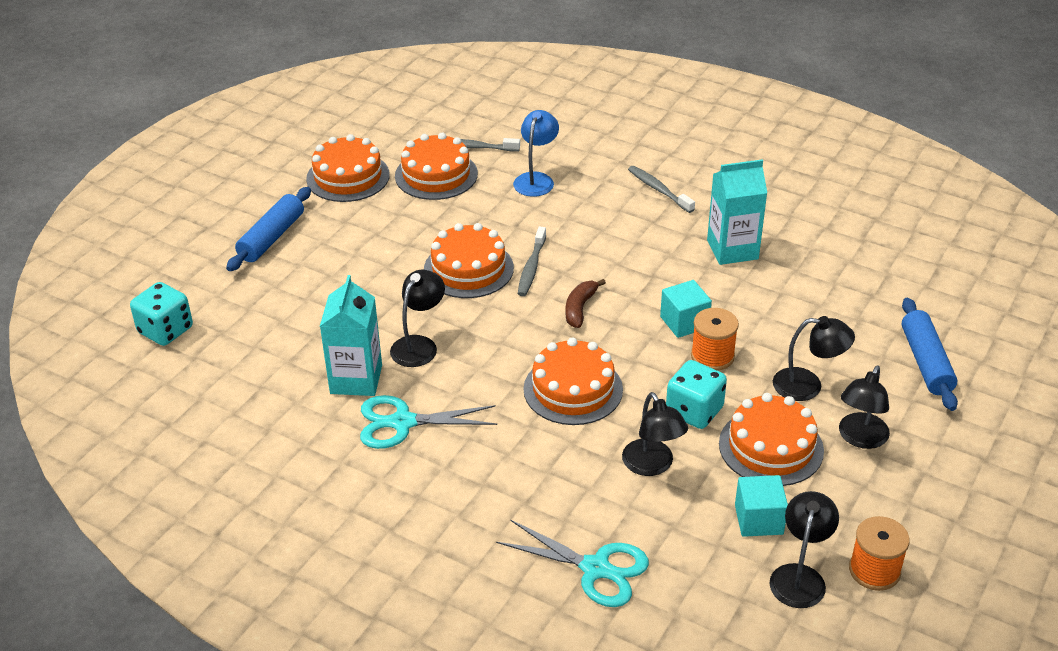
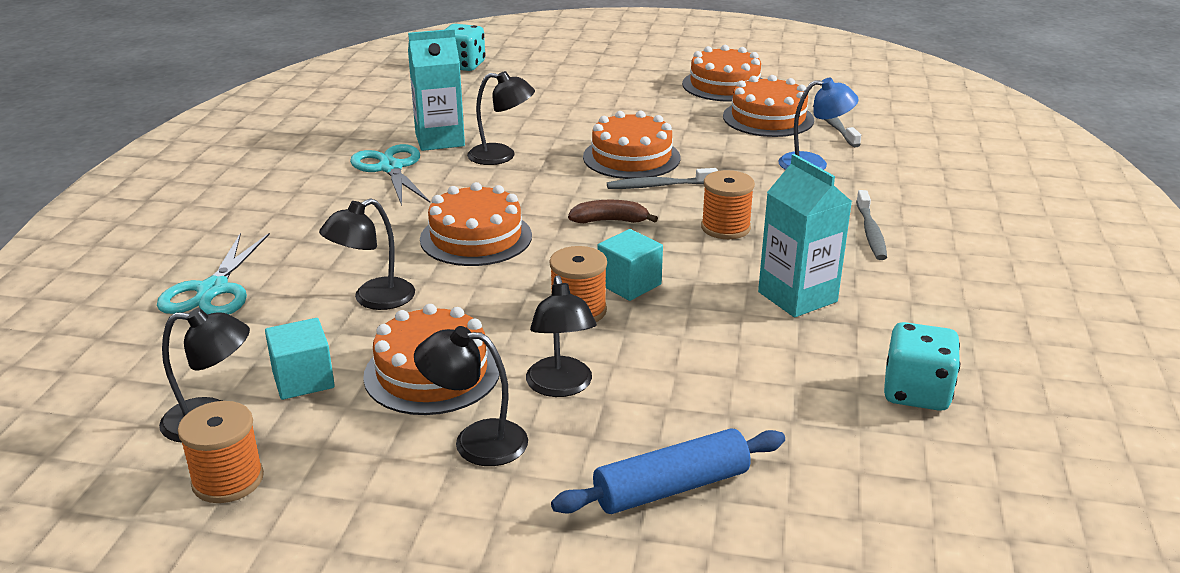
camera: 70 degrees right, 10 degrees down
(272, 238) = (609, 75): blue rolling pin -> none
(620, 253) = (725, 228): none -> orange spool
(659, 190) = (870, 232): grey toothbrush -> grey toothbrush turned 150 degrees clockwise
(694, 411) = (473, 312): turquoise dice -> turquoise dice (916, 393)

